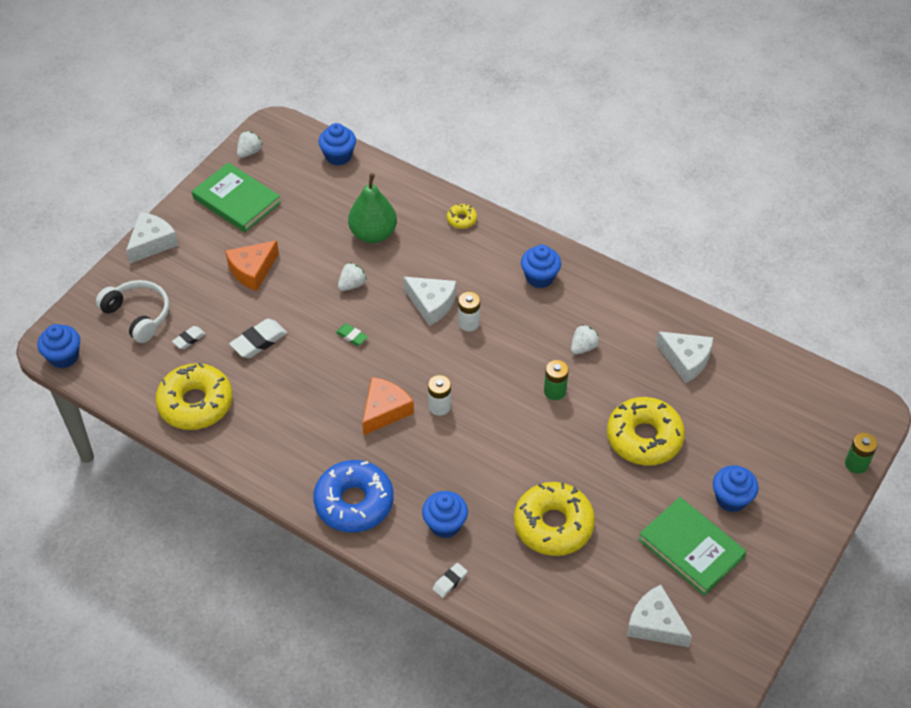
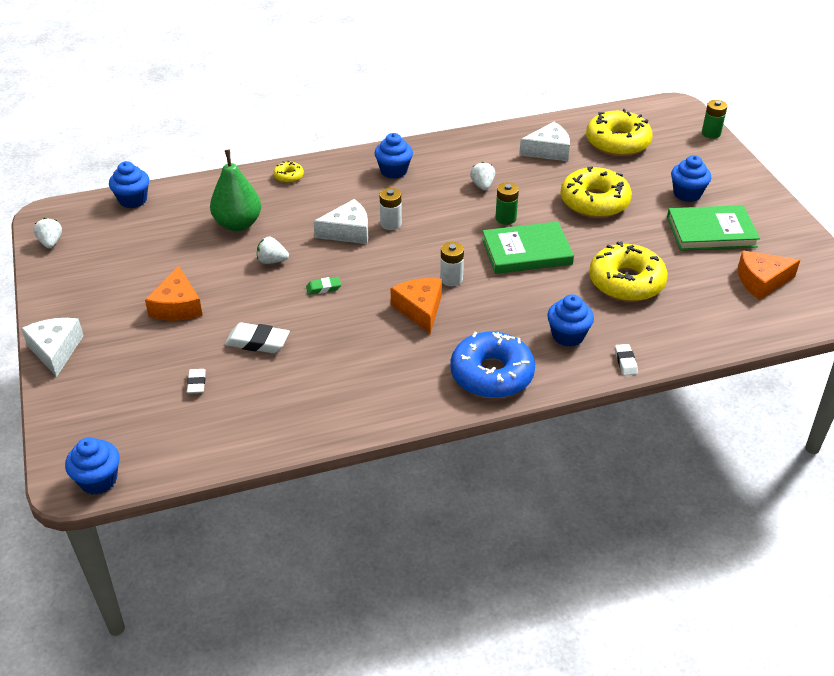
camera: 50 degrees left, 10 degrees down
(138, 315) = (123, 402): white headphones -> none
(196, 403) = (272, 416): yellow donut -> yellow donut (617, 142)
(236, 200) = (90, 276): green book -> green book (526, 252)
(259, 341) = (257, 342): white eraser -> white eraser turned 75 degrees counterclockwise
(352, 285) = (272, 261): white strawberry -> white strawberry turned 75 degrees counterclockwise
(655, 624) = (761, 281): white cheese -> orange cheese

